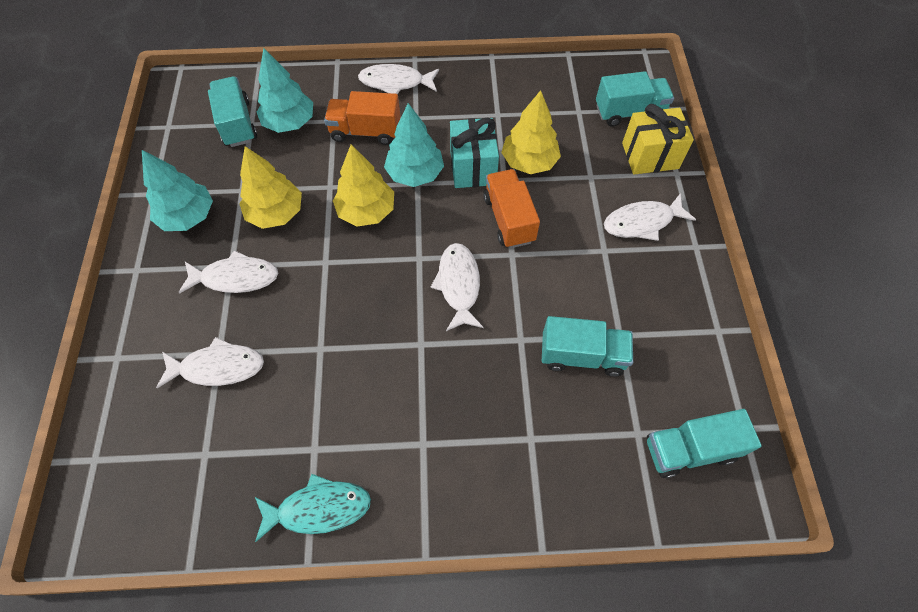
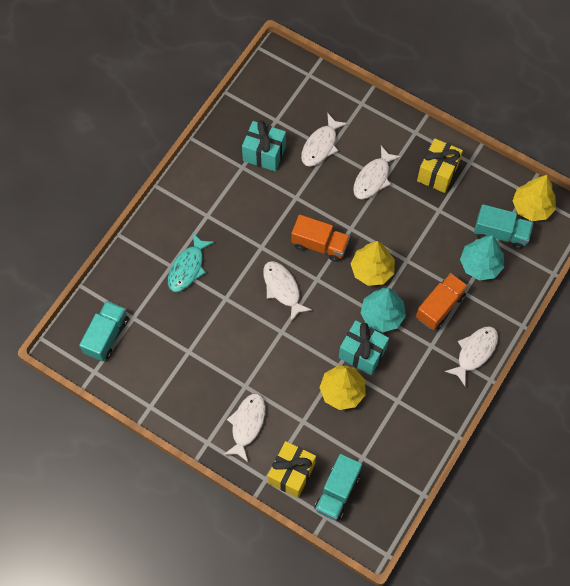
camera: 125 degrees right, 5 degrees up
(188, 216) = (437, 173): turquoise tree -> yellow gift
(273, 433) = (264, 153): none -> turquoise gift
(276, 213) = (406, 220): yellow tree -> yellow tree (532, 207)
(318, 508) = (212, 154): turquoise fish -> turquoise fish (188, 267)
(459, 285) = (282, 289): white fish -> white fish turned 150 degrees counterclockwise
(509, 219) = (307, 347): orange truck -> orange truck (320, 244)
(582, 355) = (193, 322): turquoise truck -> none

